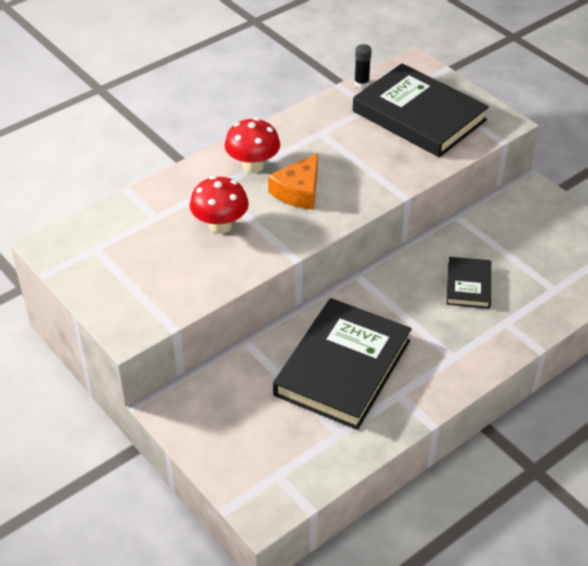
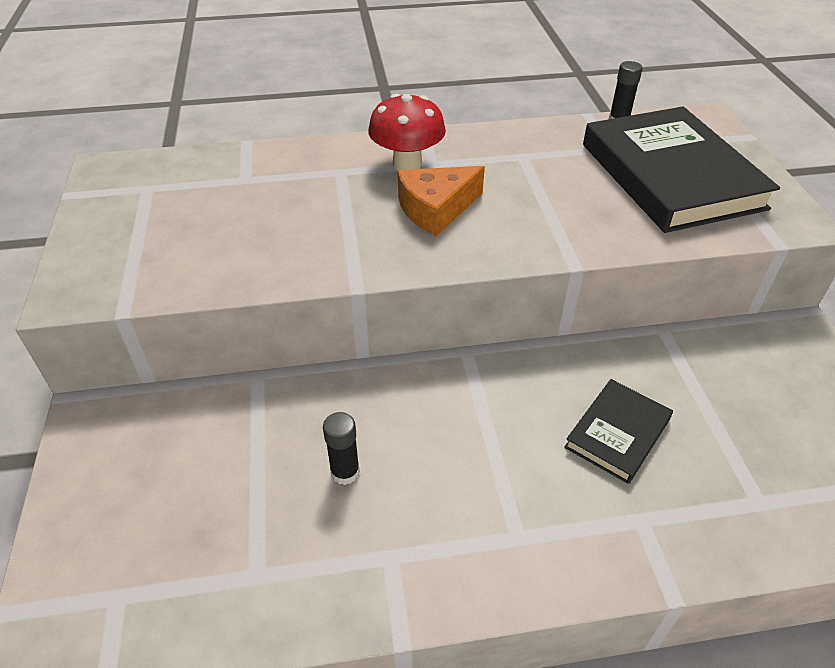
camera: 30 degrees right, 0 degrees up
(220, 225) = (304, 214): red mushroom -> none
(342, 367) = (345, 472): black book -> black glue stick

